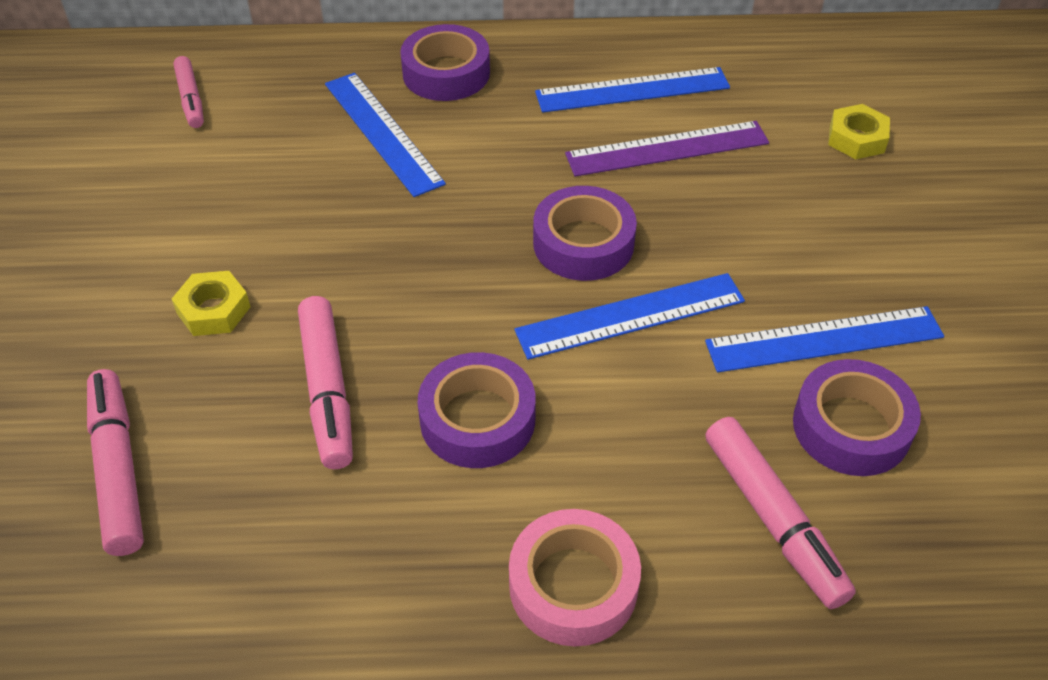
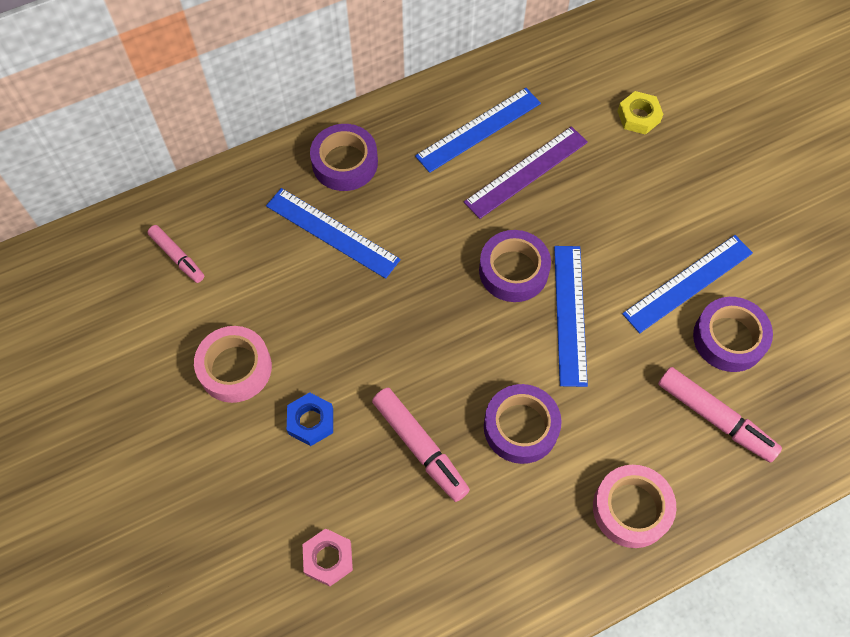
camera: 25 degrees left, 15 degrees up
(118, 469) = (328, 558): pink marker -> pink nut
(169, 223) = (235, 368): none -> pink tape
(213, 310) = (311, 421): yellow nut -> blue nut
(630, 316) = (570, 314): blue ruler -> blue ruler turned 45 degrees counterclockwise

